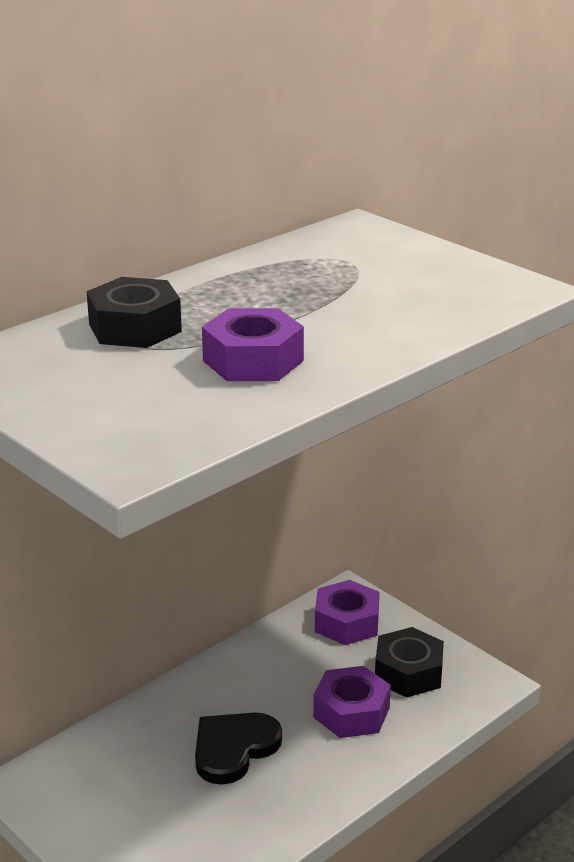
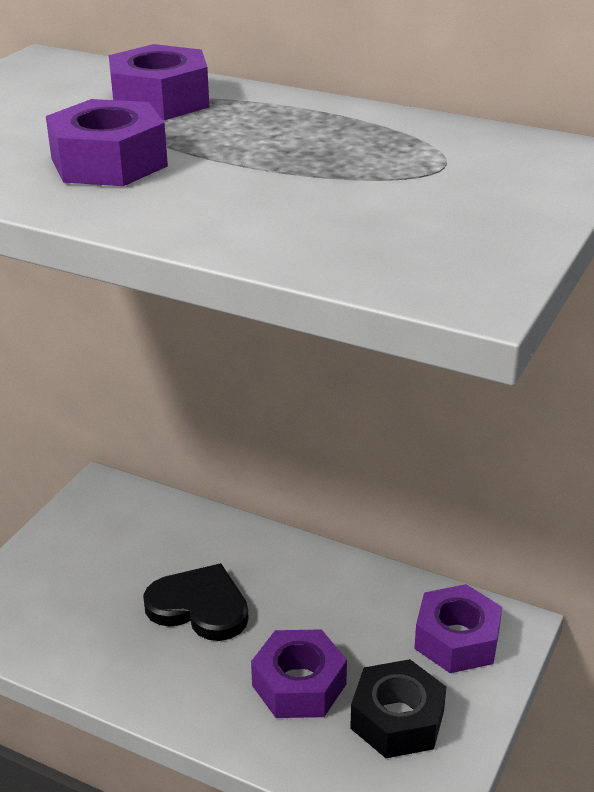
camera: 70 degrees right, 5 degrees up
(135, 328) = (160, 100): black nut -> purple nut

